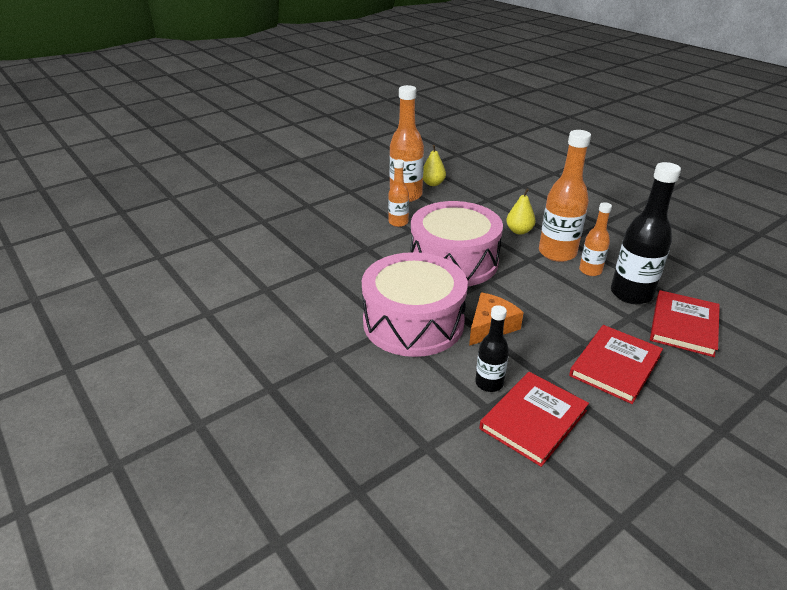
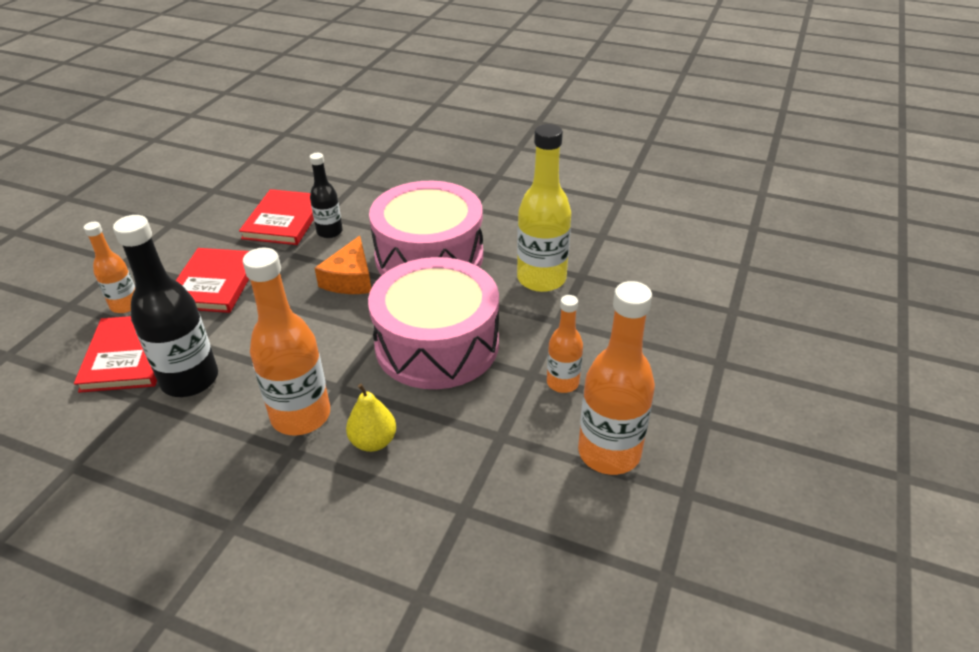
camera: 150 degrees right, 5 degrees up
(347, 275) = (541, 279): none -> yellow bottle
(433, 183) = (595, 514): yellow pear -> none
(590, 271) = (247, 399): orange bottle -> orange bottle (125, 305)

